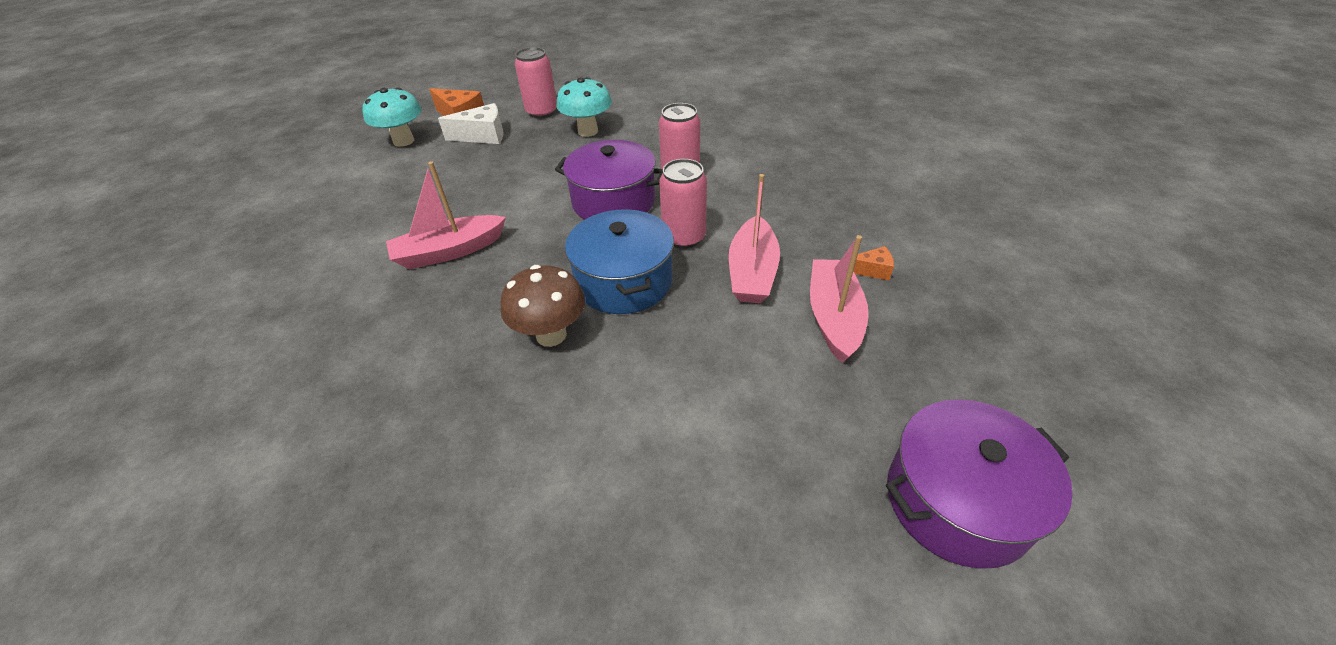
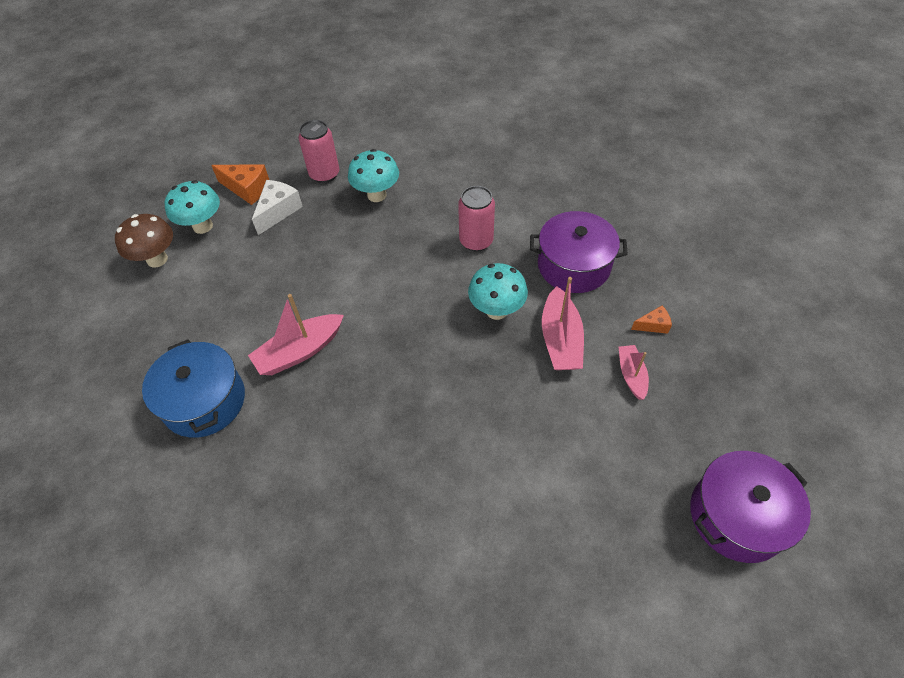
camera: 10 degrees left, 10 degrees up
(483, 136) = (278, 211): white cheese -> white cheese turned 45 degrees counterclockwise
(551, 335) = (416, 424): brown mushroom -> brown mushroom (157, 259)
(613, 201) = (425, 277): purple pot -> purple pot (573, 265)
(624, 281) = (459, 363): blue pot -> blue pot (204, 401)
(684, 237) = (496, 310): pink can -> turquoise mushroom
(833, 317) = (631, 375): pink boat -> pink boat, size x0.60

